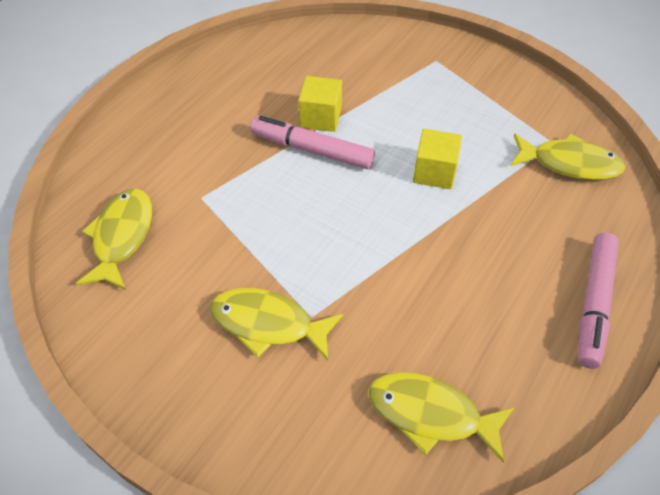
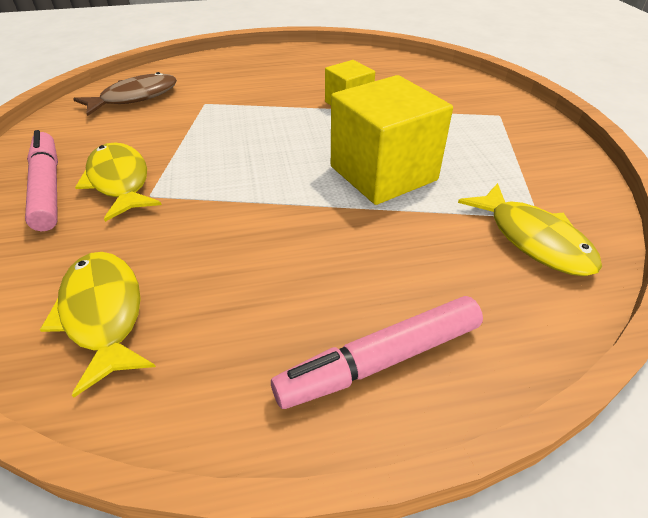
camera: 45 degrees right, 10 degrees down
(122, 236) = (135, 97): yellow fish -> brown fish
(312, 150) = (312, 116): pink marker -> pink marker (48, 187)
(434, 172) = (383, 173): yellow cube -> yellow cube, size x1.81

